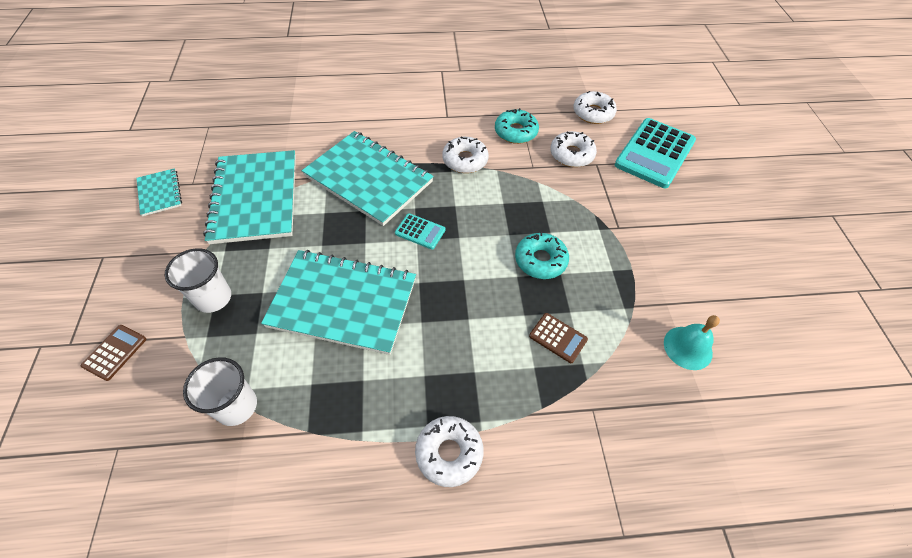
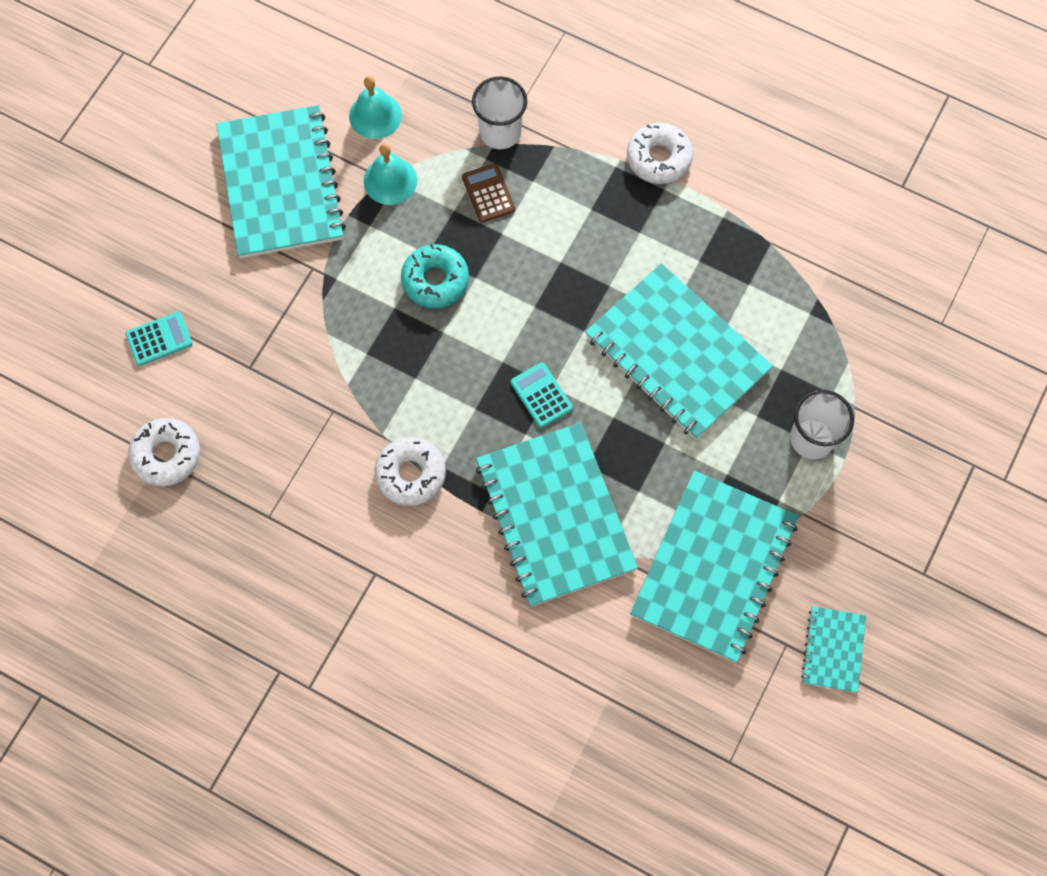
camera: 145 degrees left, 15 degrees up
(115, 352) = (929, 427): brown calculator -> none
(236, 406) = (825, 302): white cup -> white cup (500, 132)
(515, 132) = (304, 484): turquoise donut -> none
(571, 154) = (266, 401): white donut -> none
(630, 306) = (390, 180): none -> turquoise bell
(654, 153) = (159, 339): turquoise calculator -> turquoise calculator, size x0.47
(690, 264) = (281, 184): none -> turquoise notebook

